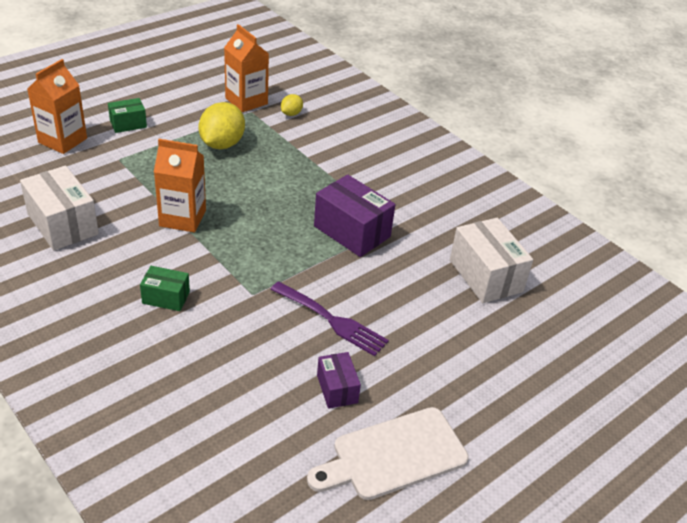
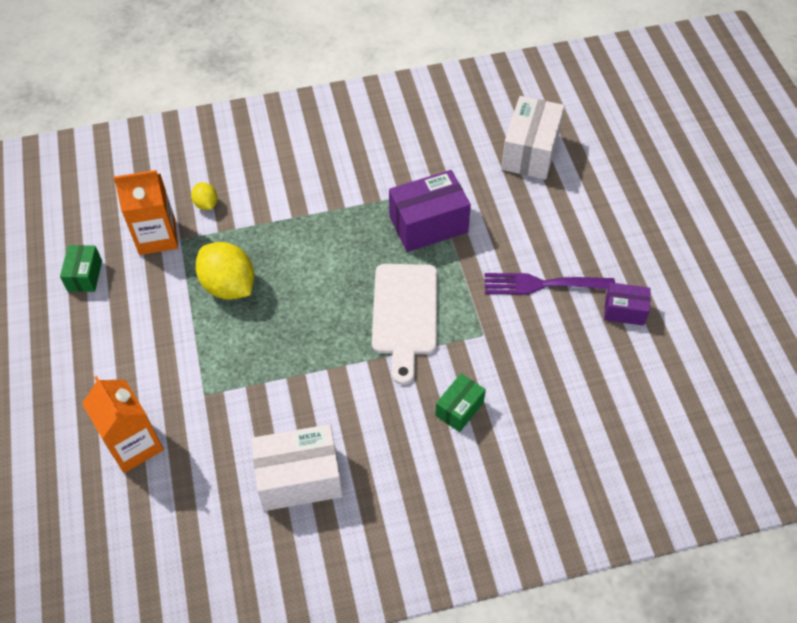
camera: 60 degrees left, 15 degrees up
(128, 124) = (137, 367): green box -> green box (85, 276)
(182, 218) = (342, 360): orange carton -> none
(332, 320) = (542, 284): purple fork -> purple fork turned 150 degrees counterclockwise
(394, 455) = (705, 299): white cutting board -> white cutting board (405, 314)
(485, 276) = (530, 152): white box -> white box turned 75 degrees counterclockwise

